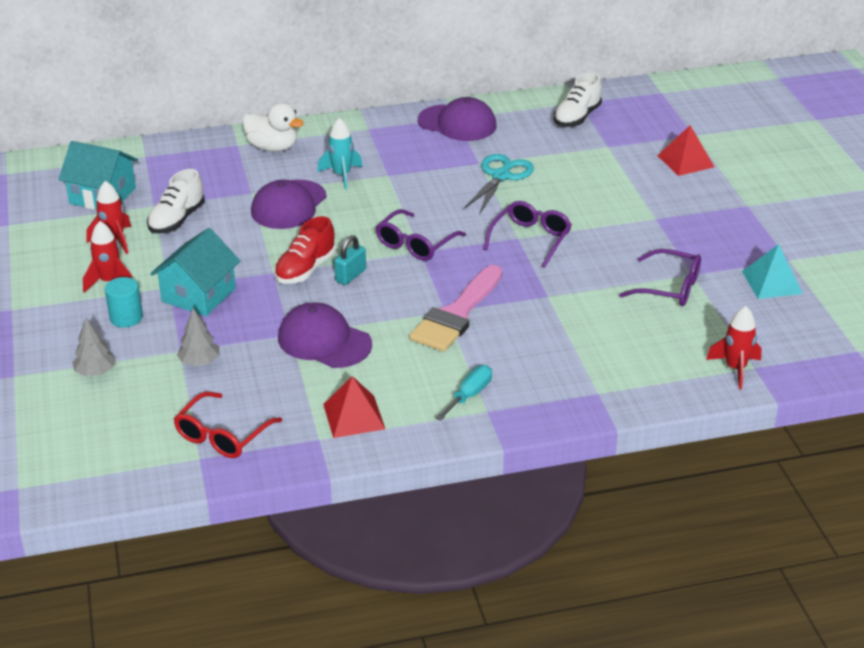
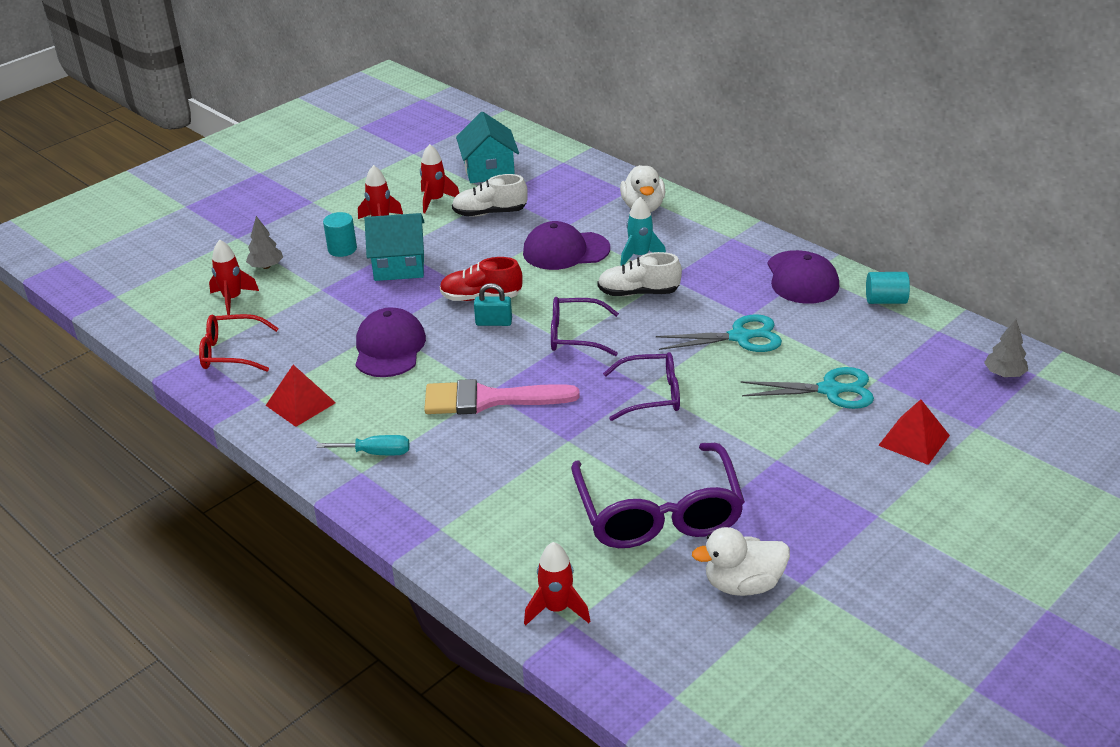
camera: 60 degrees right, 0 degrees up
(128, 409) = (232, 299): none -> red rocket
(199, 362) = (313, 303): grey tree -> grey tree (1004, 374)
(523, 105) = (885, 300): none -> turquoise cylinder
(577, 117) = (906, 340): white shoe -> white shoe (638, 293)
(601, 168) = (830, 390): none -> turquoise scissors
(669, 288) = (658, 513): purple glasses -> purple glasses, size x1.72
(772, 282) = (743, 584): turquoise pyramid -> white duck

